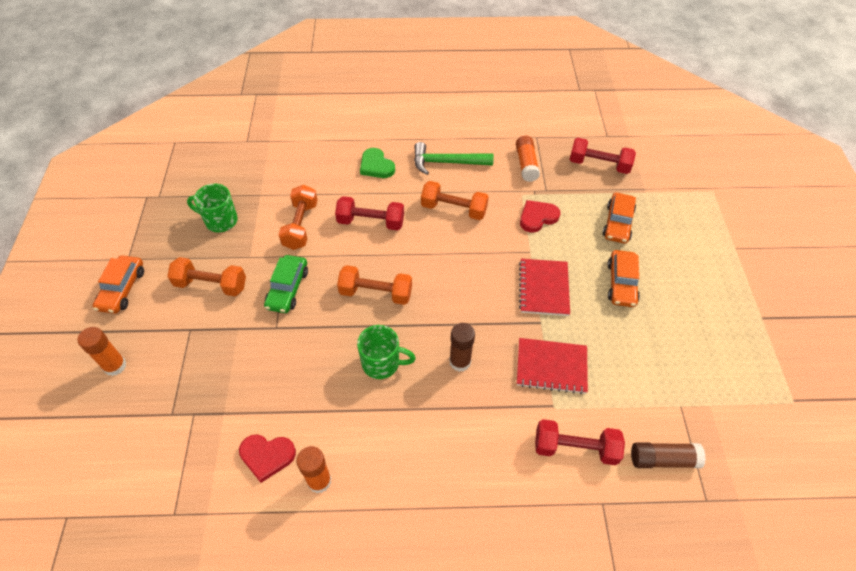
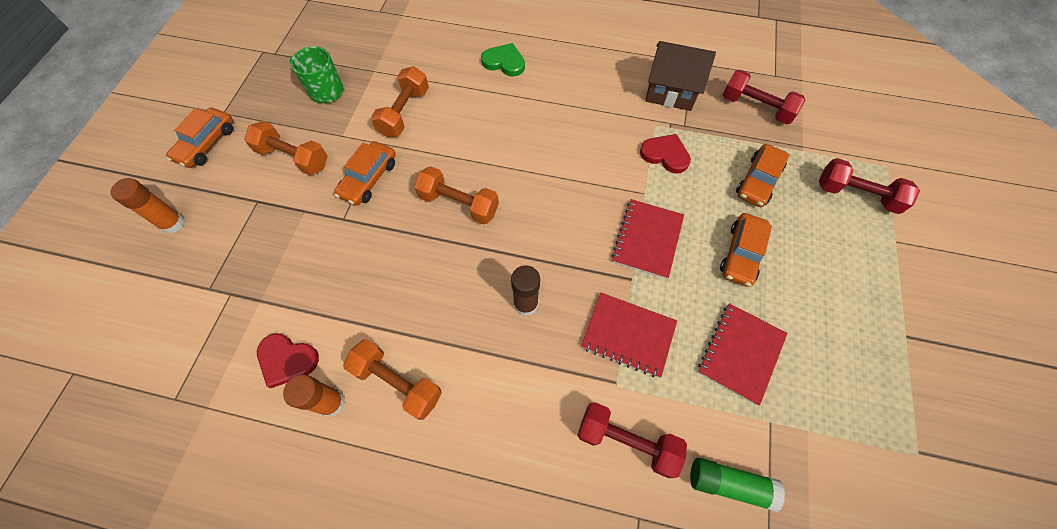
camera: 15 degrees right, 10 degrees up
(287, 289) = (368, 179): green car -> orange car
(371, 222) = (479, 123): red dumbbell -> red dumbbell (856, 195)
(376, 166) = (504, 62): green heart -> green heart turned 135 degrees clockwise
(382, 363) = (440, 285): green mug -> none
(447, 162) = (582, 72): green hammer -> none
(453, 209) = (573, 127): orange dumbbell -> orange dumbbell (397, 382)
(526, 164) = (670, 91): orange glue stick -> brown house
(537, 217) = (665, 155): red heart -> red heart turned 45 degrees clockwise
(643, 360) = (740, 353): none -> red notebook
(663, 459) = (729, 483): brown glue stick -> green glue stick

